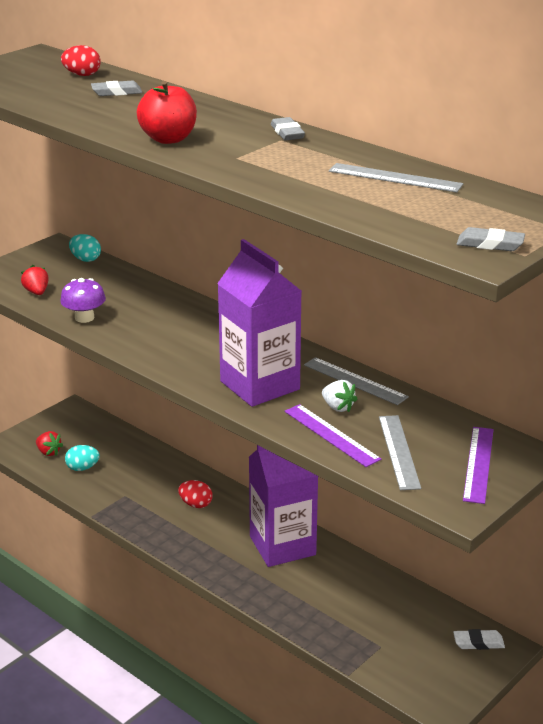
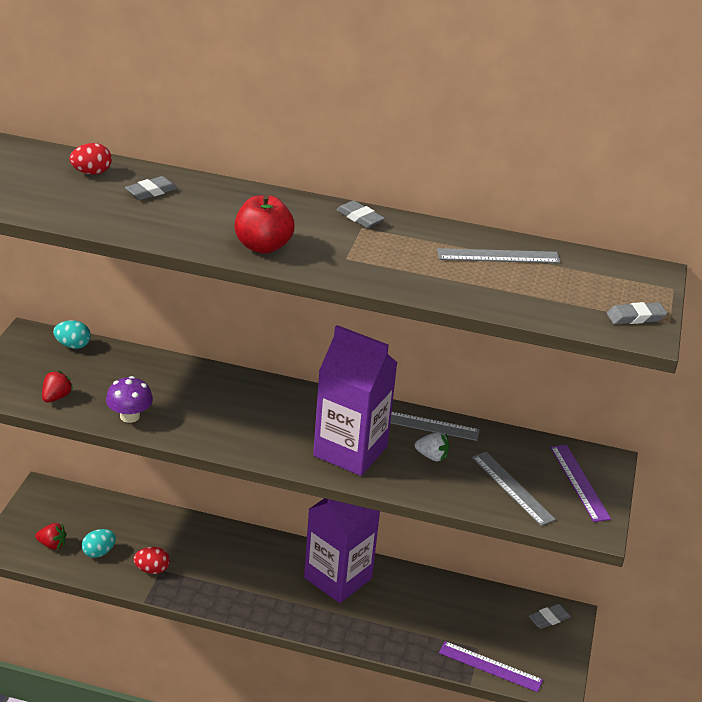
camera: 30 degrees left, 5 degrees up
(36, 292) = (56, 397): red strawberry -> red strawberry turned 75 degrees clockwise
(196, 504) = (233, 559): red egg -> red egg (152, 569)
(331, 435) = (448, 486): purple ruler -> purple ruler (490, 666)
(478, 642) = (549, 618): white eraser -> grey eraser

